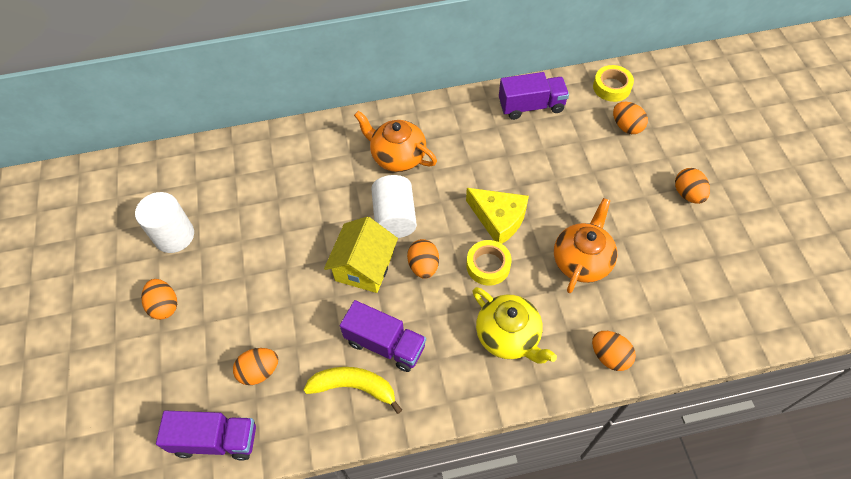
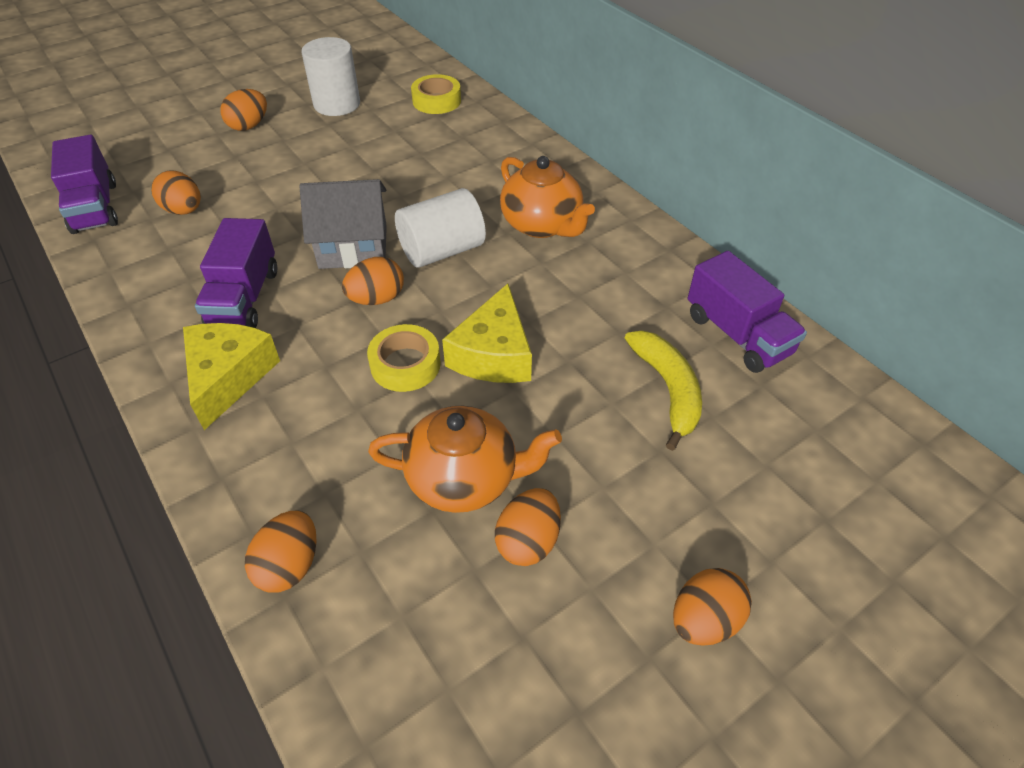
camera: 65 degrees right, 10 degrees down
(354, 387) = (177, 289): yellow banana -> yellow banana (668, 389)
(364, 267) = (353, 247): yellow house -> grey house
(397, 156) = (542, 225): orange teapot -> orange teapot turned 135 degrees clockwise
(458, 365) = (229, 377): none -> yellow cheese
(508, 336) = (291, 420): yellow teapot -> none
(611, 87) = (871, 431): yellow tape -> yellow tape (436, 101)
(626, 126) = (796, 476): orange egg -> orange egg (528, 541)

